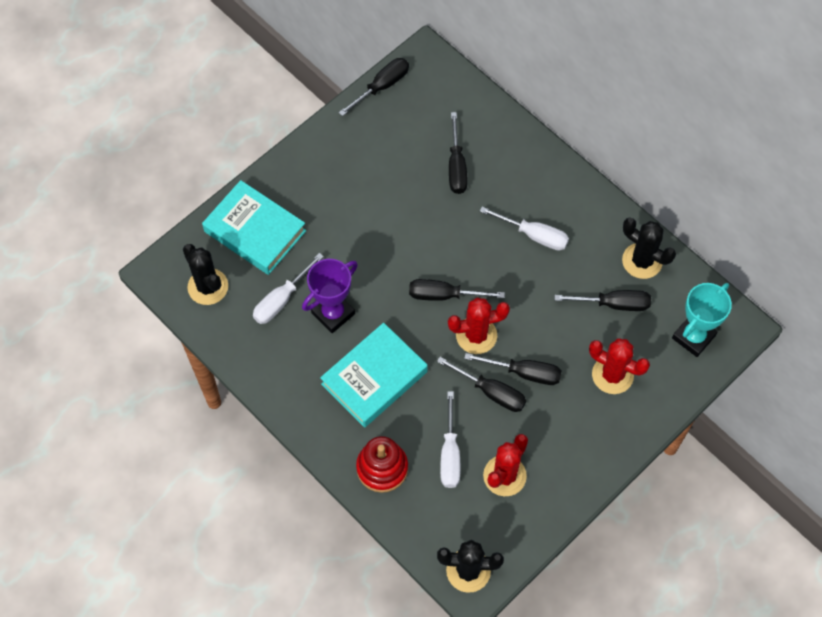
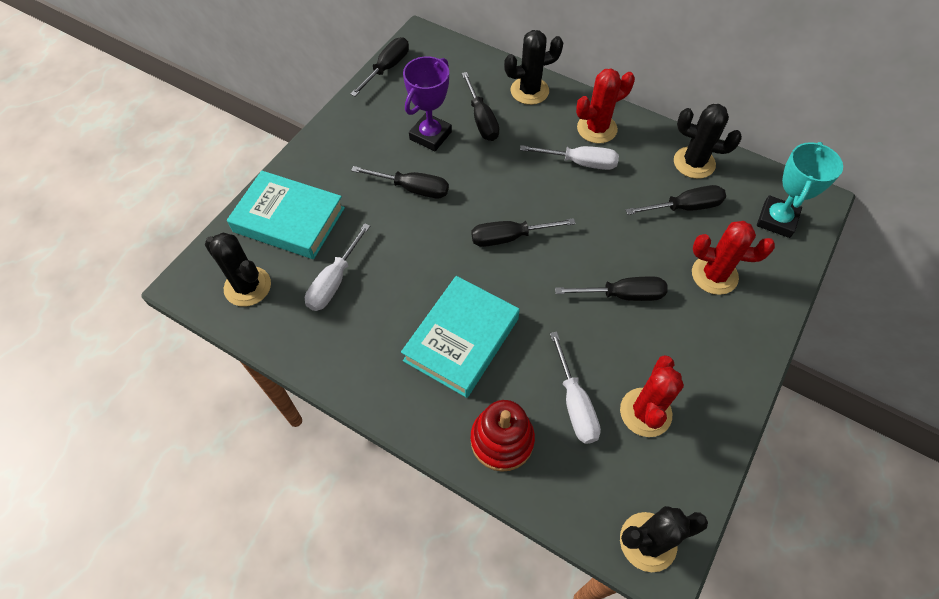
camera: 15 degrees left, 5 degrees down
(333, 313) = (395, 282): purple trophy -> purple trophy (430, 135)
(476, 335) = (557, 269): red cactus -> red cactus (596, 129)
(491, 392) = (595, 323): black screwdriver -> black screwdriver (412, 188)
(513, 145) = (529, 91): none -> black cactus

